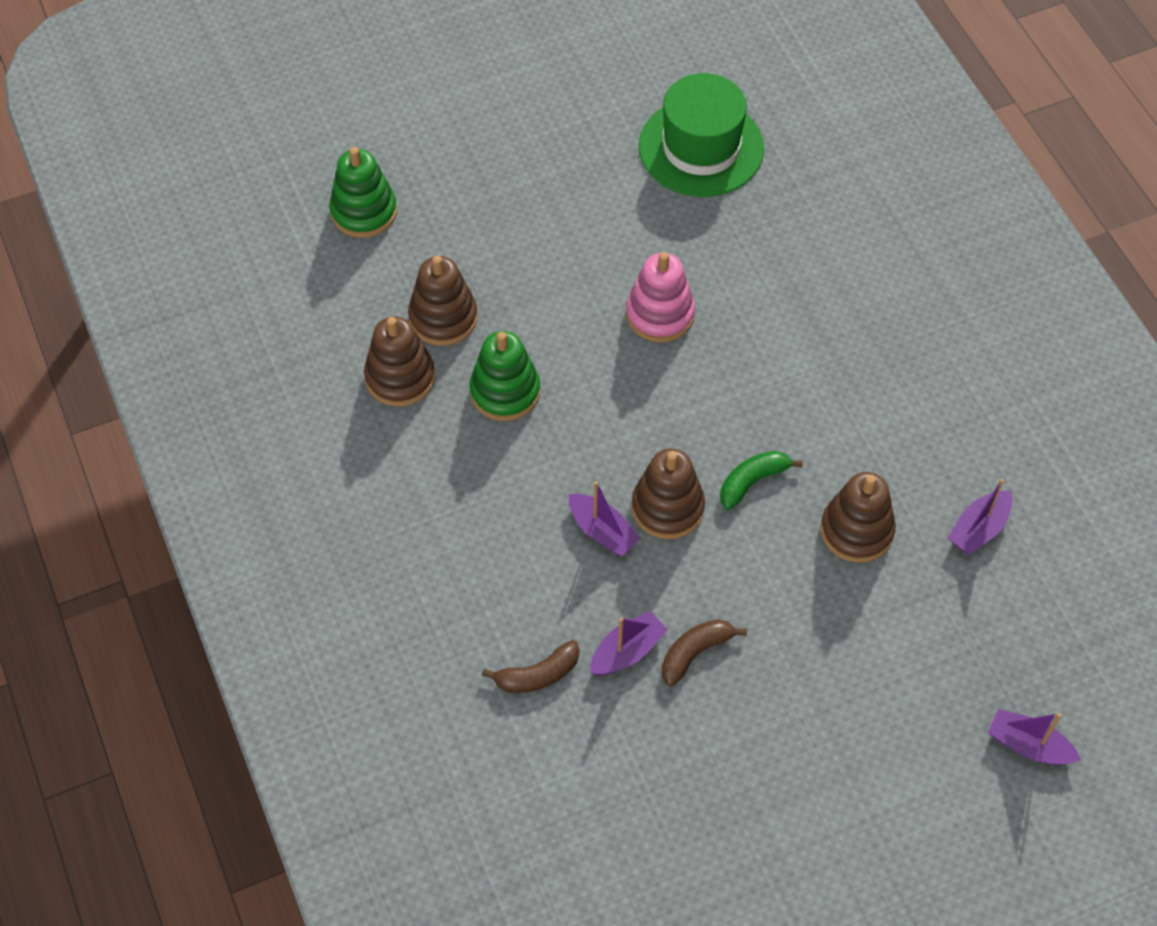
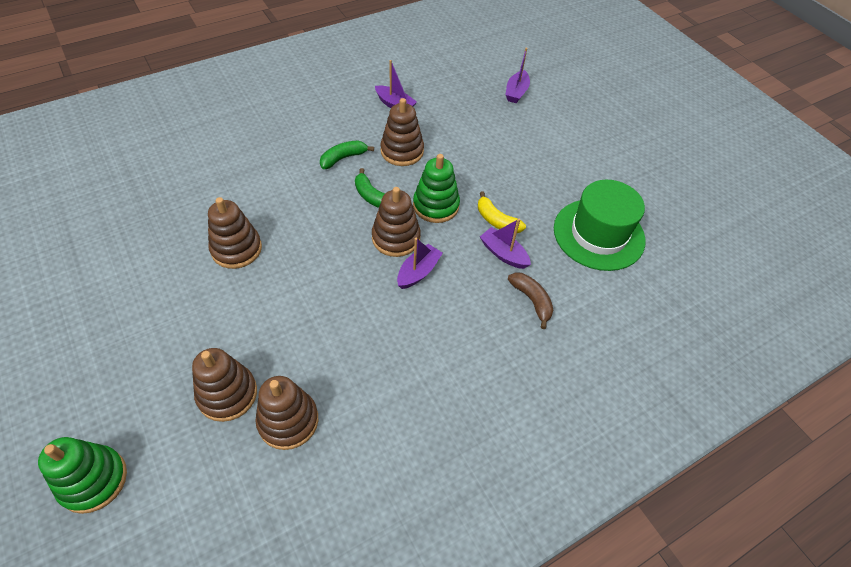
camera: 100 degrees left, 5 degrees down
(505, 392) = (303, 341): green stacking toy -> green stacking toy (436, 206)
(660, 314) = (236, 249): pink stacking toy -> brown stacking toy
(695, 653) = (496, 220): brown banana -> yellow banana
(701, 147) = (81, 231): green hat -> green hat (598, 234)
(839, 445) = (343, 158): none -> green banana

